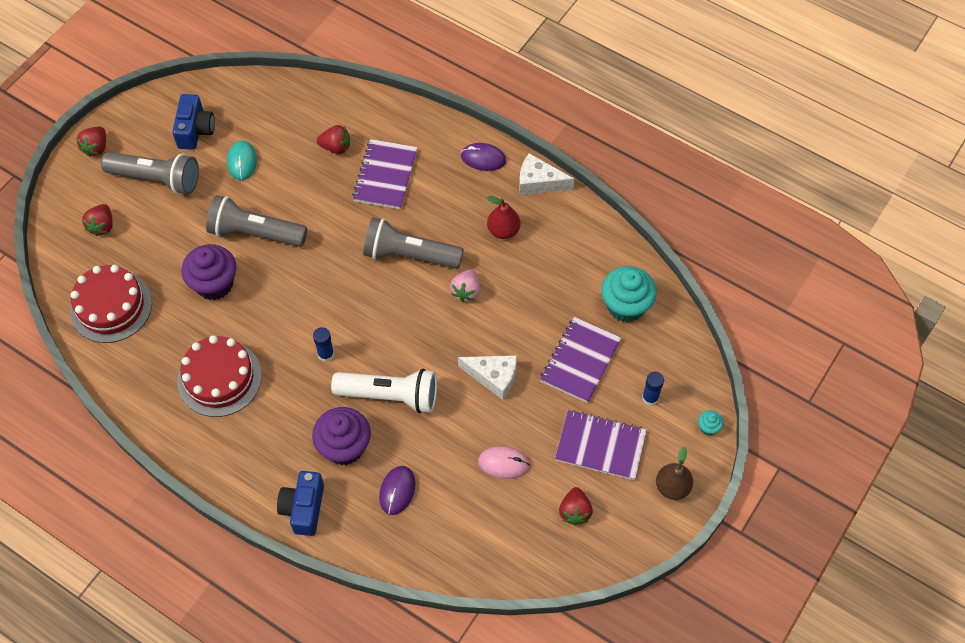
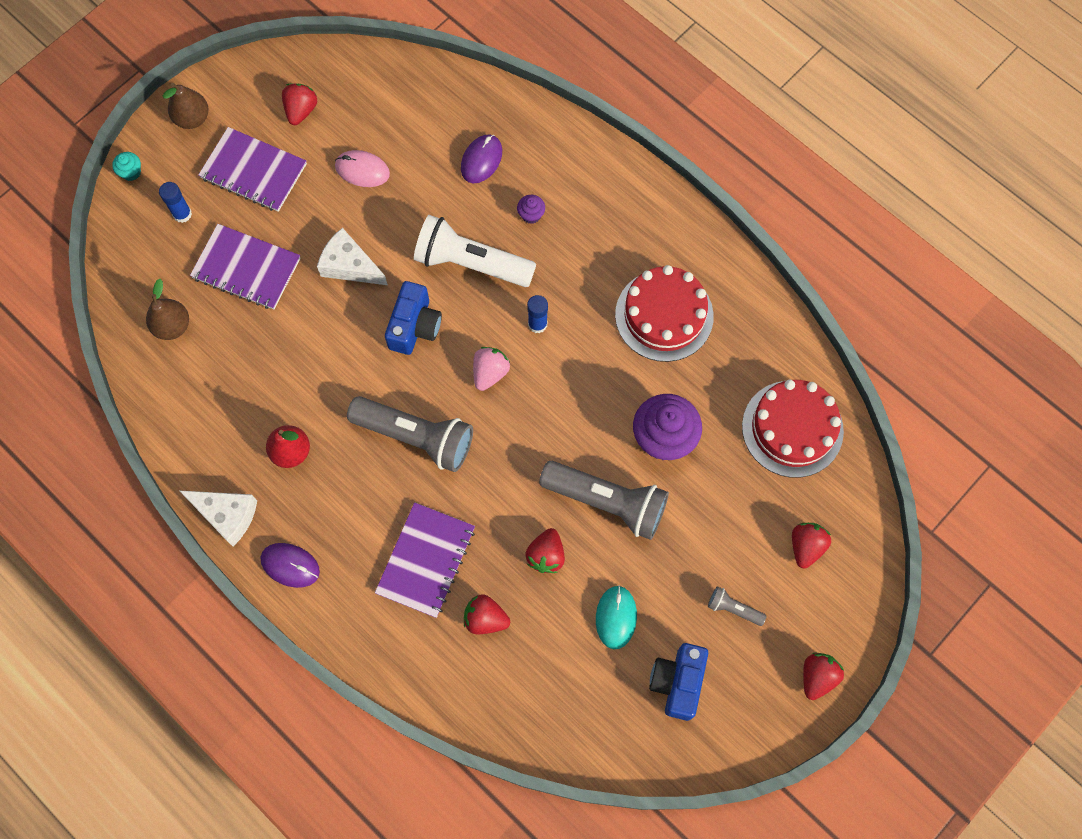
camera: 170 degrees left, 10 degrees up
(157, 179) = (733, 608): grey flashlight -> grey flashlight, size x0.44
(297, 192) = (546, 555): none -> red strawberry
(304, 508) = (583, 158): blue camera -> blue camera (414, 326)
(344, 447) = (531, 215): purple cupcake -> purple cupcake, size x0.44
(466, 291) = (357, 376): pink strawberry -> pink strawberry (490, 373)
(580, 361) = (246, 268): purple notebook -> purple notebook turned 75 degrees clockwise
(625, 306) = (172, 326): turquoise cupcake -> brown pear

